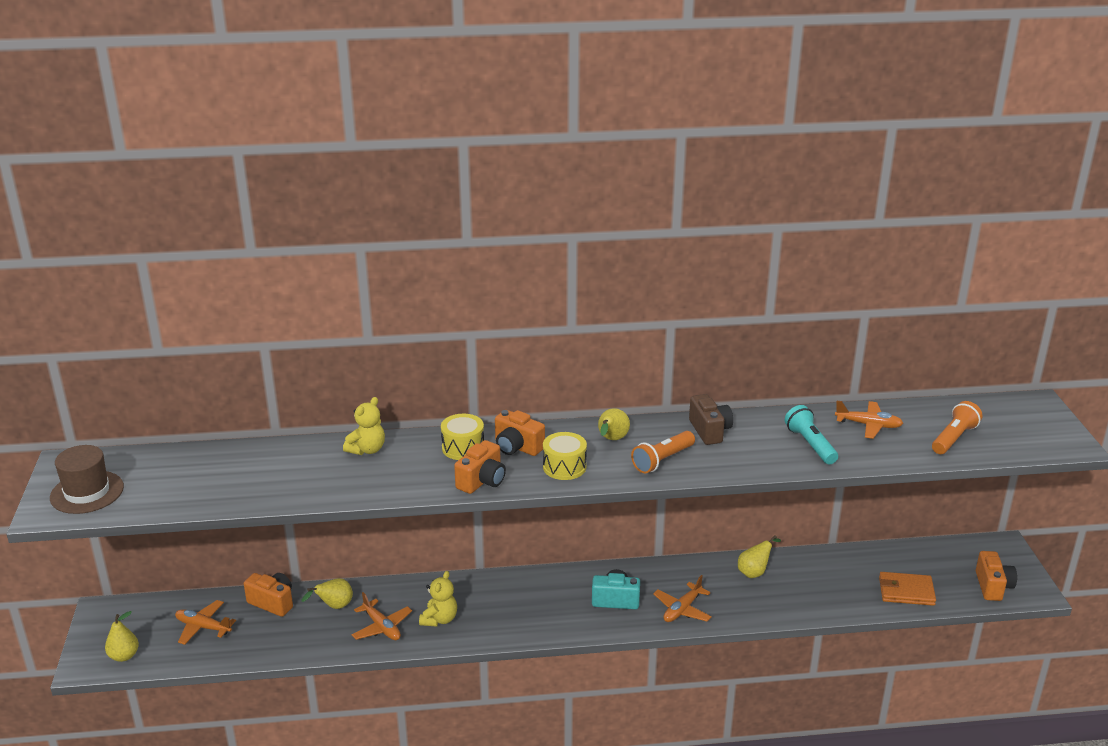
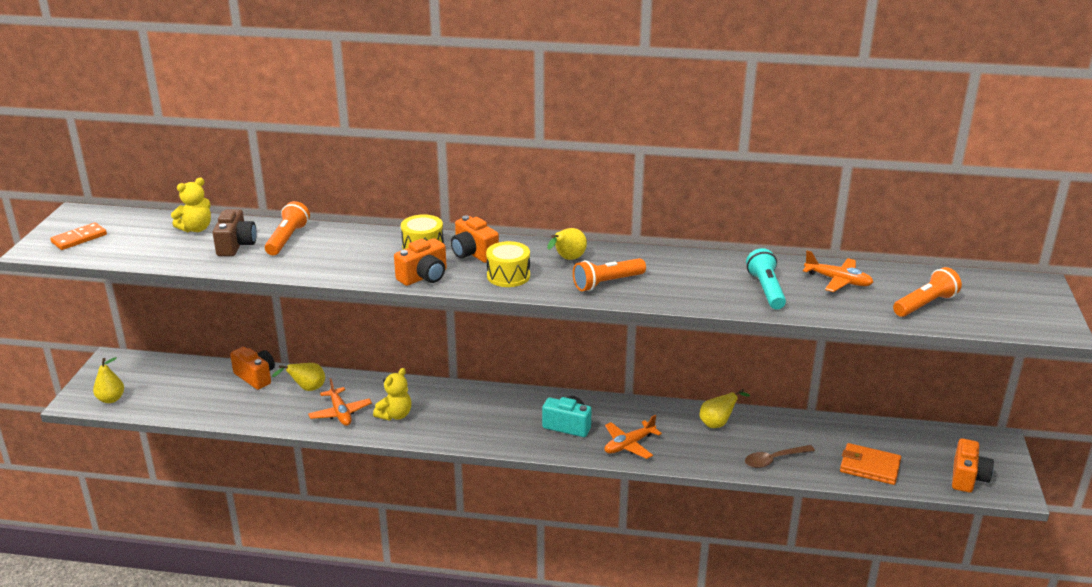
camera: 15 degrees right, 0 degrees up
(87, 492) = (79, 238): brown hat -> orange domino
(203, 627) = (187, 387): orange plane -> none
(317, 459) = (287, 239): none -> orange flashlight
(367, 449) = (335, 237): yellow teddy bear -> yellow teddy bear (196, 229)
(709, 431) = (669, 264): brown camera -> brown camera (236, 245)
(820, 600) = (774, 460): none -> brown spoon

